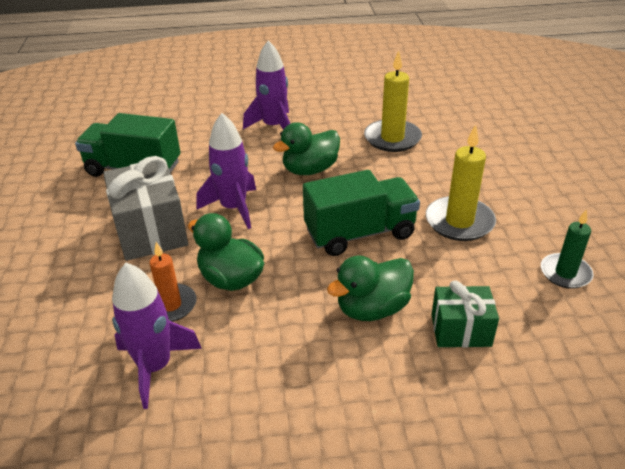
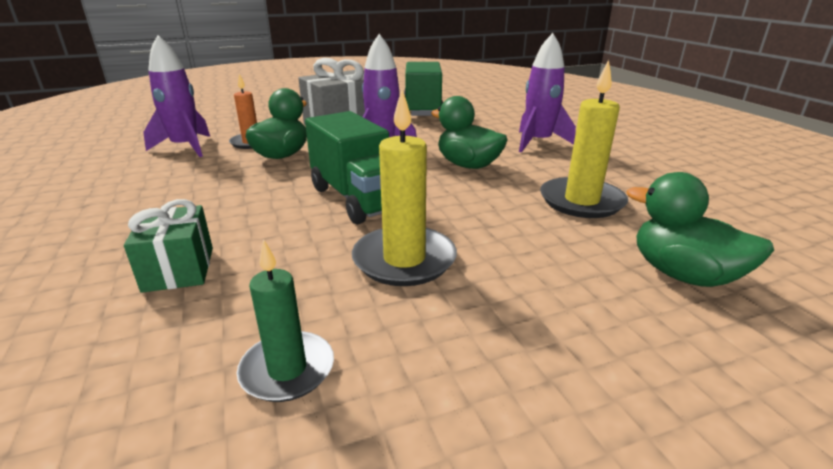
camera: 75 degrees right, 10 degrees down
(372, 308) = (231, 215): green duck -> green duck (683, 275)

